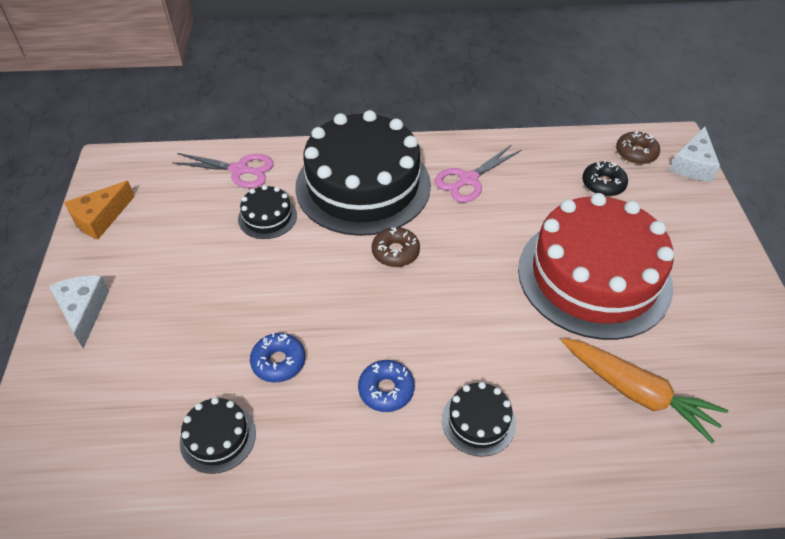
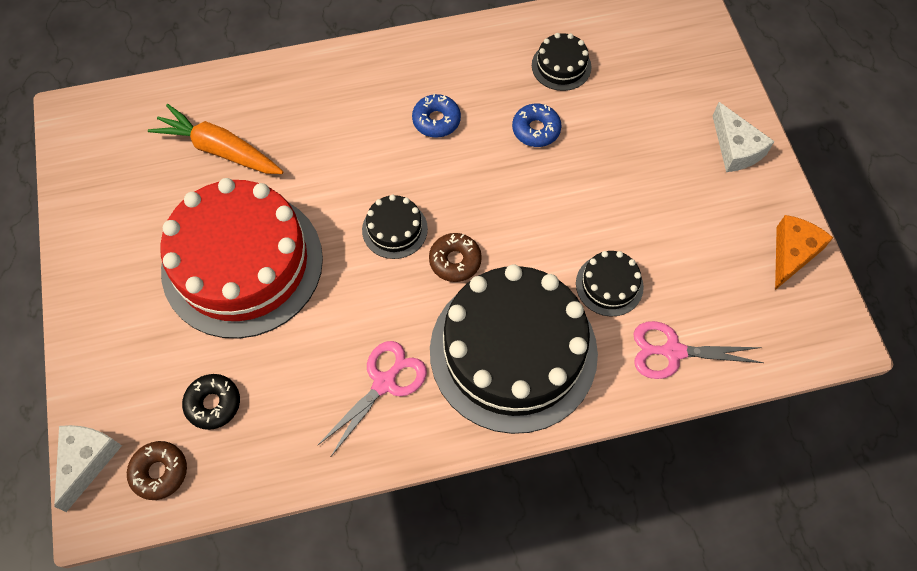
camera: 170 degrees right, 15 degrees up
(478, 421) = (356, 107): black cake -> black cake (394, 229)

